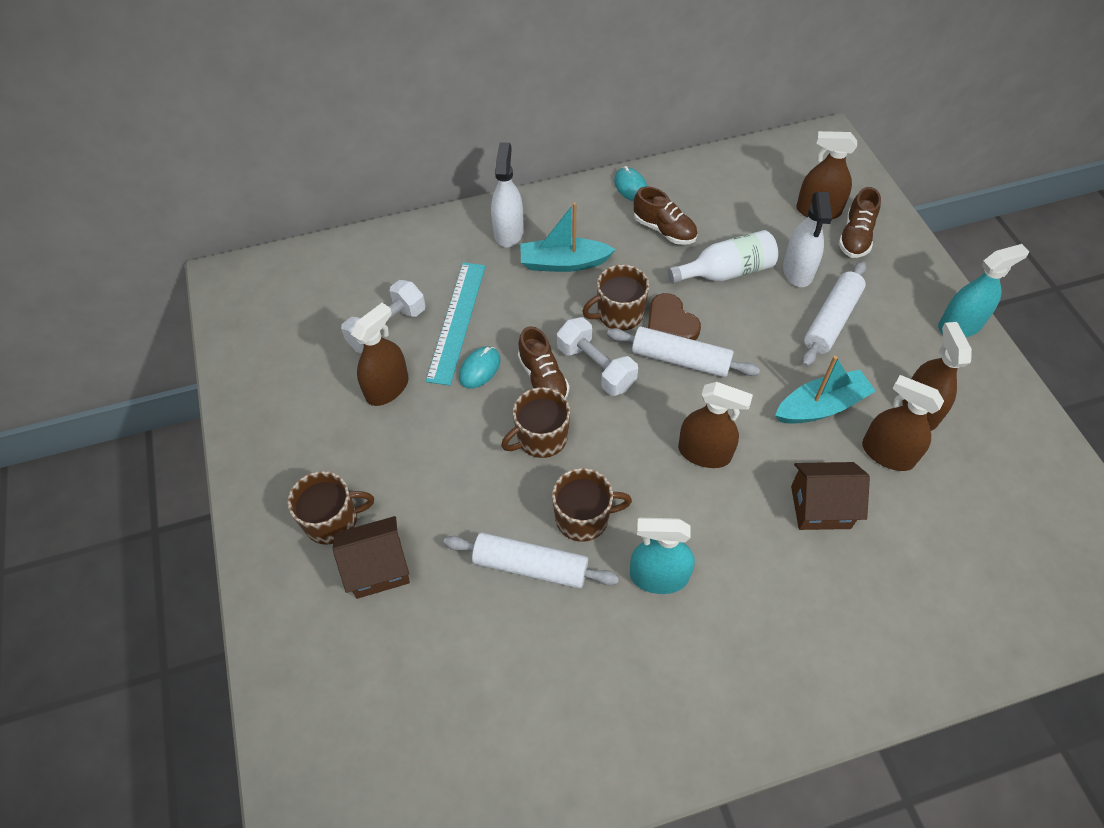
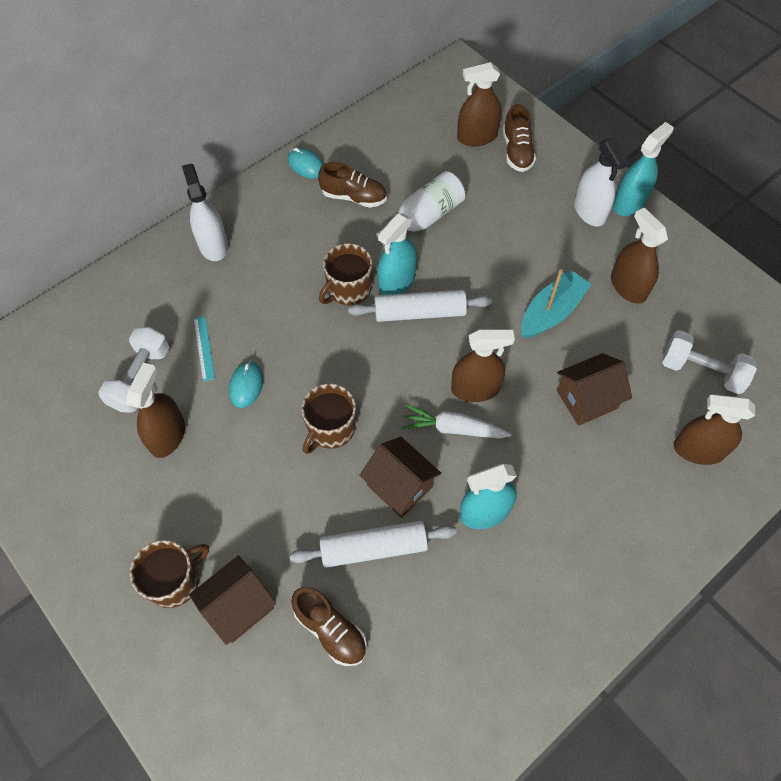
camera: 25 degrees left, 5 degrees up
(457, 321) = (204, 348): turquoise ruler -> turquoise ruler, size x0.50
(543, 379) = (308, 374): brown shoe -> brown shoe (330, 630)
(563, 263) = (277, 258): turquoise boat -> none
(583, 517) = (400, 486): brown mug -> brown house
(596, 367) = (350, 346): white dumbbell -> white dumbbell (701, 371)
(663, 483) = (453, 428): none -> white carrot
(670, 323) = (397, 282): brown heart -> turquoise spray bottle
(798, 271) = (483, 197): white spray bottle -> white spray bottle (589, 211)
(831, 320) = (528, 233): white rolling pin -> none
(887, 454) = (619, 334): brown spray bottle -> brown spray bottle (698, 450)

